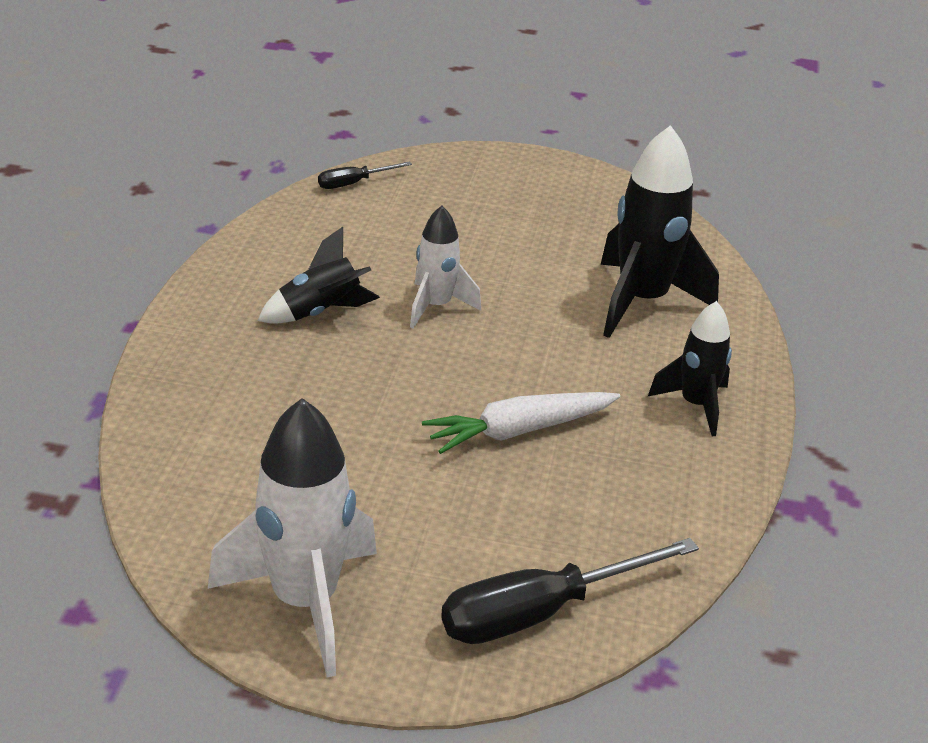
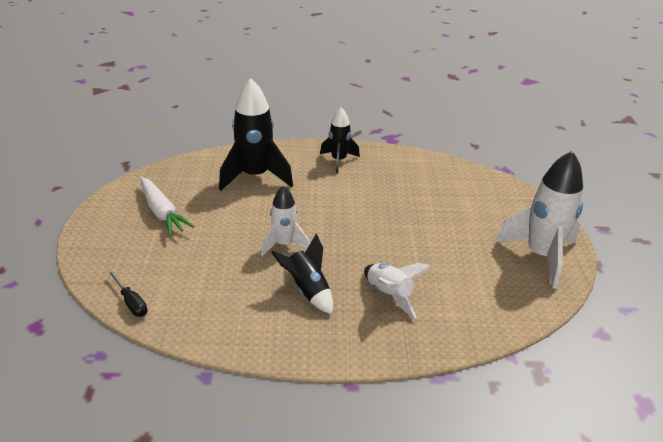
camera: 100 degrees left, 0 degrees up
(277, 385) = (389, 295): none -> white rocket
(519, 431) = (384, 207): white carrot -> white carrot (162, 212)
(540, 612) = (497, 193): black screwdriver -> none

